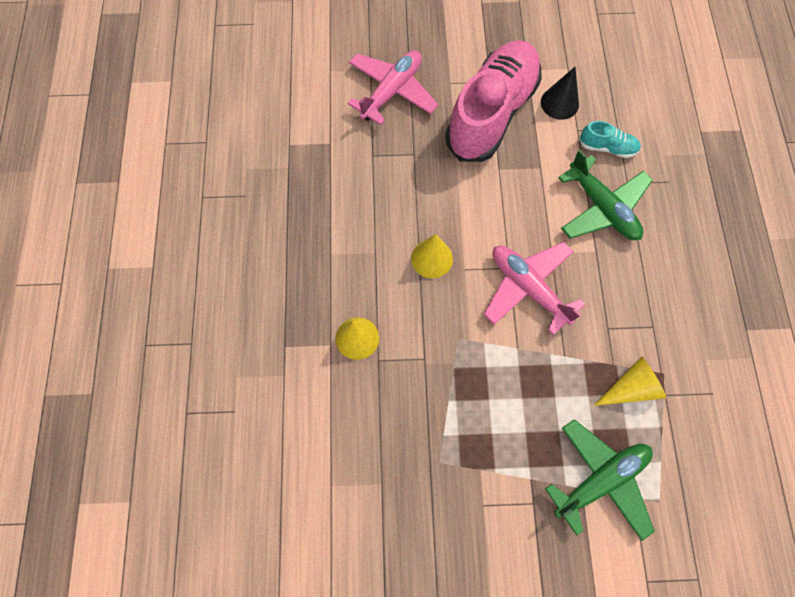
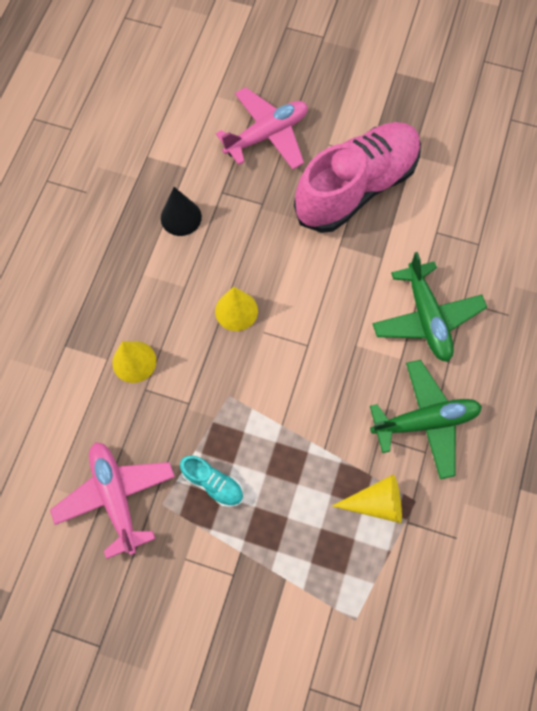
camera: 20 degrees right, 0 degrees up
(528, 287) = (317, 371): pink plane -> pink plane (116, 497)
(559, 103) = (430, 199): black cone -> black cone (181, 217)
(600, 479) = (307, 577): green plane -> green plane (425, 421)
(607, 147) = (459, 259): turquoise shoe -> turquoise shoe (213, 483)

